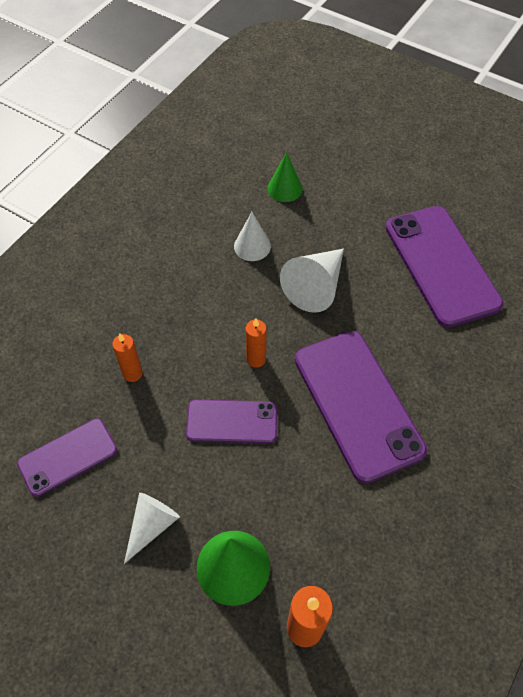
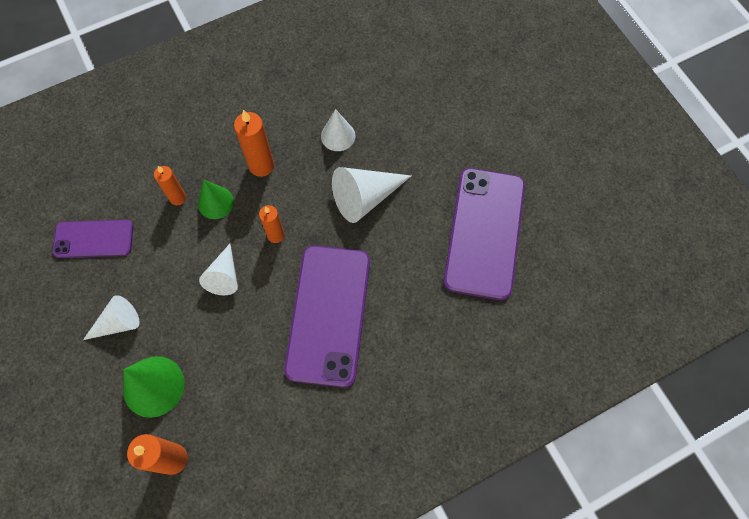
camera: 30 degrees right, 10 degrees up
(197, 305) = (261, 165): none -> orange candle
(232, 422) = (224, 276): purple phone -> white cone
(284, 188) = (400, 96): green cone -> green cone (215, 202)

